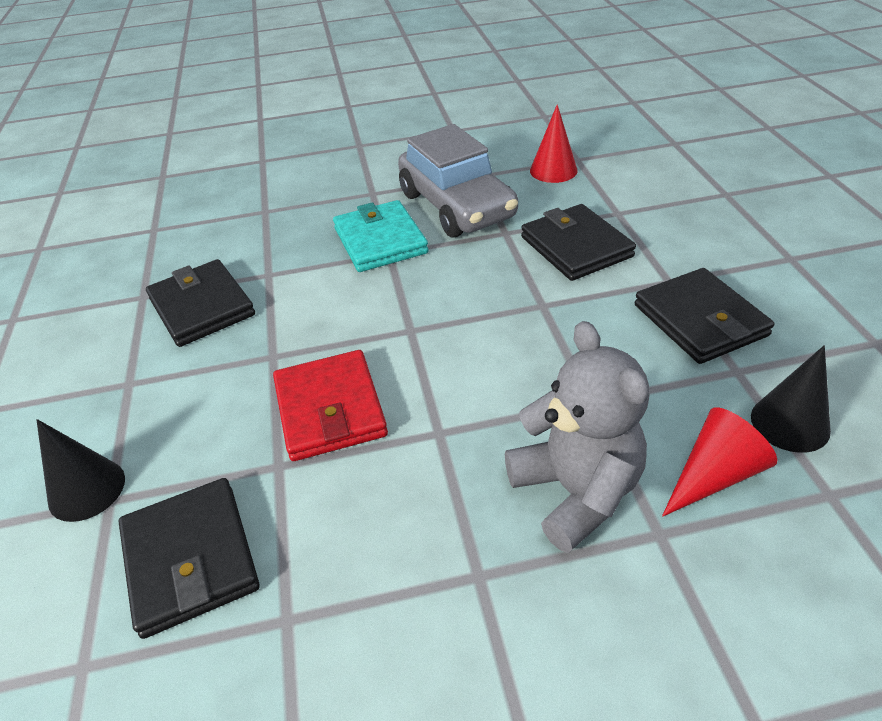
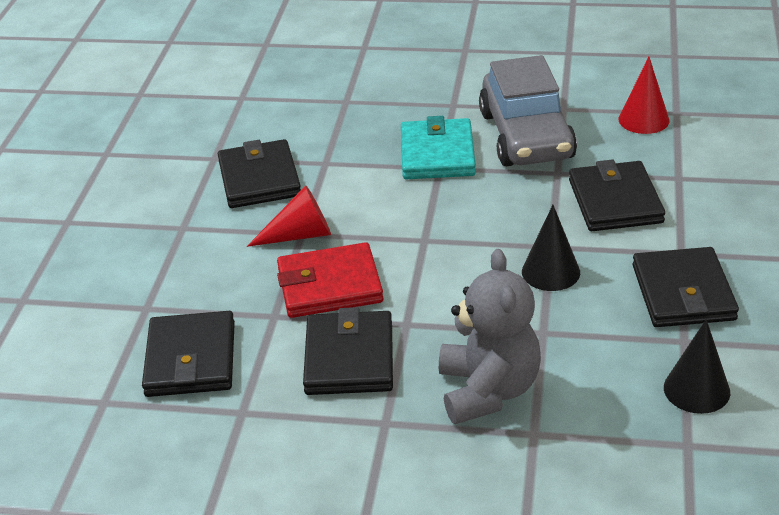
camera: 20 degrees right, 5 degrees down
(86, 489) = (132, 296): black cone -> black cone (550, 272)
(330, 409) = (329, 285): red wallet -> red wallet turned 75 degrees clockwise
(393, 496) = (349, 358): none -> black wallet
(714, 475) = (605, 408): red cone -> red cone (300, 235)

